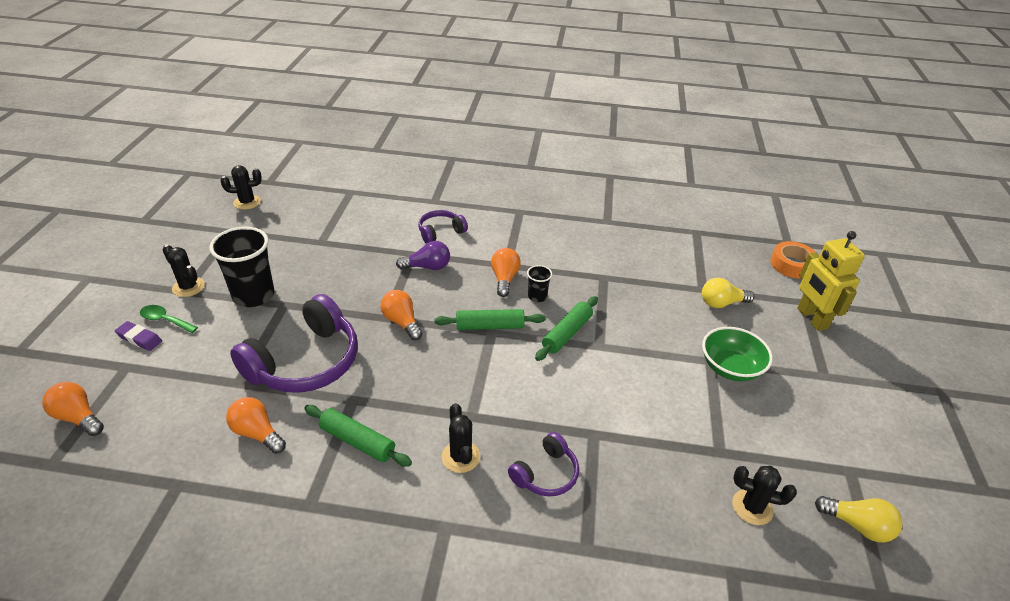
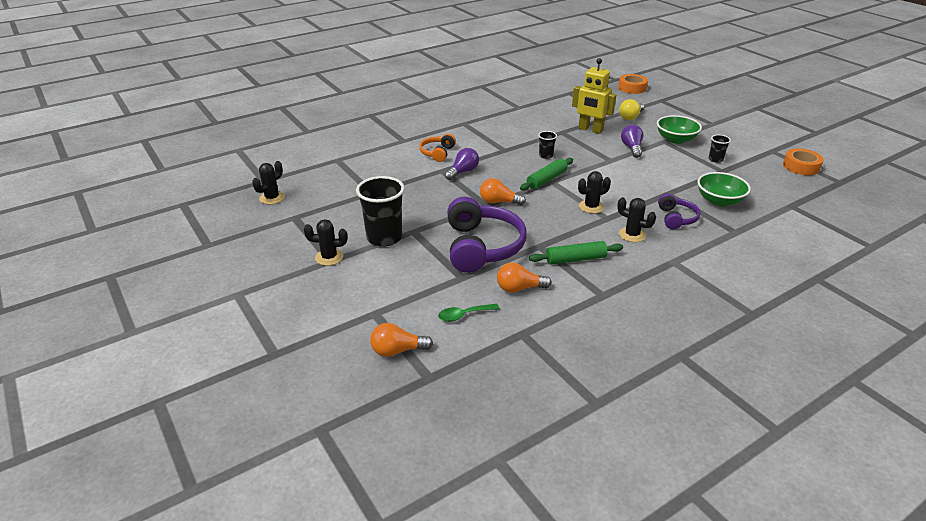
camera: 40 degrees left, 5 degrees down
(139, 338) = (353, 297): purple eraser -> none
(165, 320) = (350, 280): green spoon -> green spoon (463, 315)
(440, 232) = (437, 153): purple headphones -> orange headphones
(504, 279) = (515, 156): orange light bulb -> none
(566, 333) = (587, 163): green rolling pin -> none
(641, 490) = (719, 201): none -> green bowl
(651, 345) = (631, 148): none -> purple light bulb
(738, 429) = (715, 159): none -> black cup
(752, 507) = (763, 182): black cactus -> black cactus (591, 207)
(811, 318) = (674, 105): yellow robot -> yellow robot (590, 130)
(857, 525) = (801, 166): yellow light bulb -> orange tape

